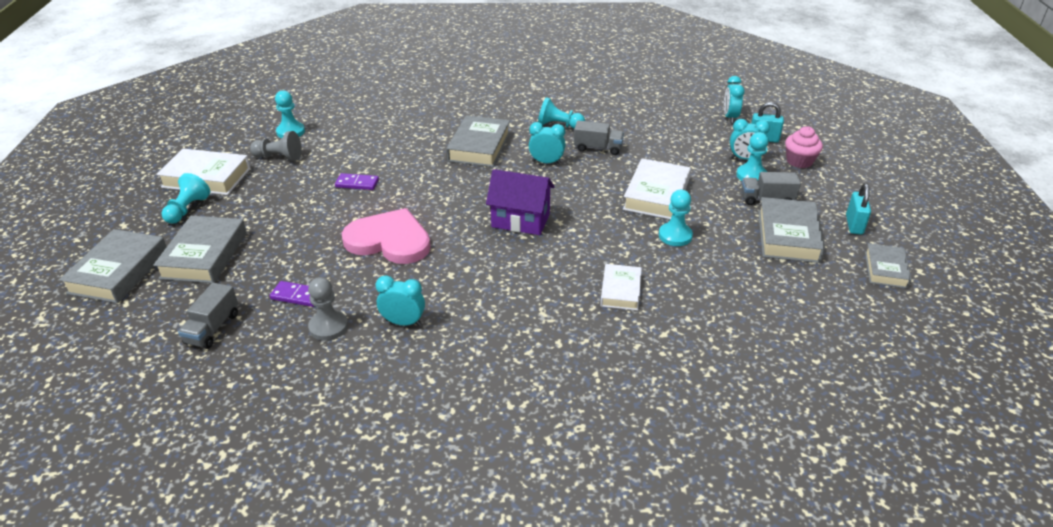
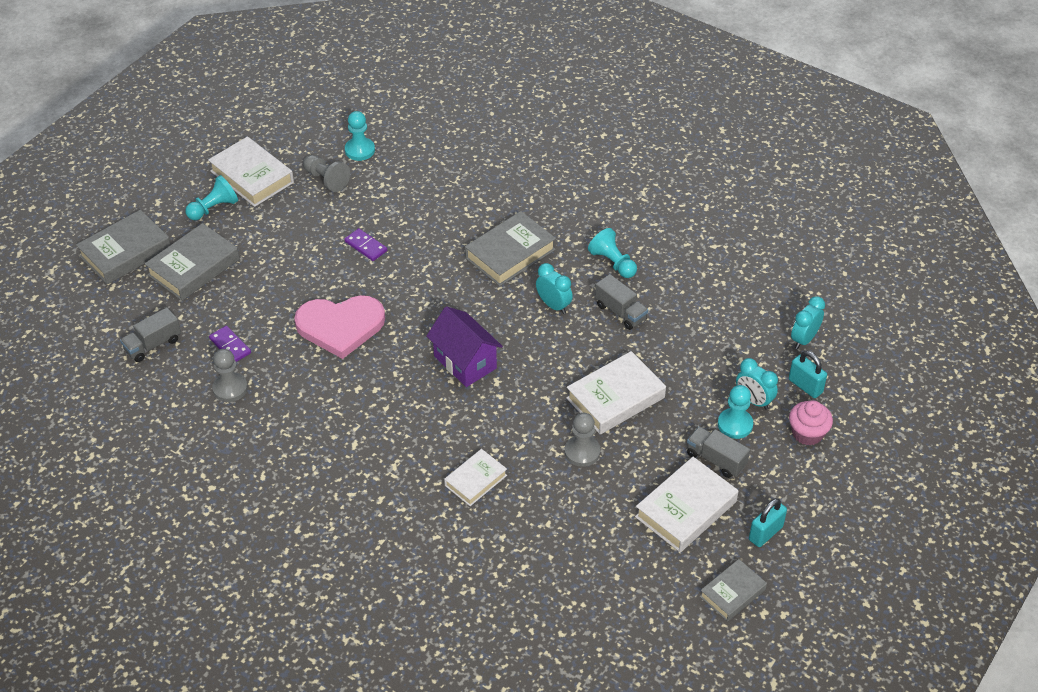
camera: 35 degrees right, 10 degrees up
(389, 240) = (340, 326): pink heart -> pink heart turned 120 degrees clockwise
(403, 322) = (285, 415): turquoise clock -> none
(675, 236) = (582, 452): turquoise pawn -> grey pawn
(788, 236) = (685, 509): grey book -> white book

